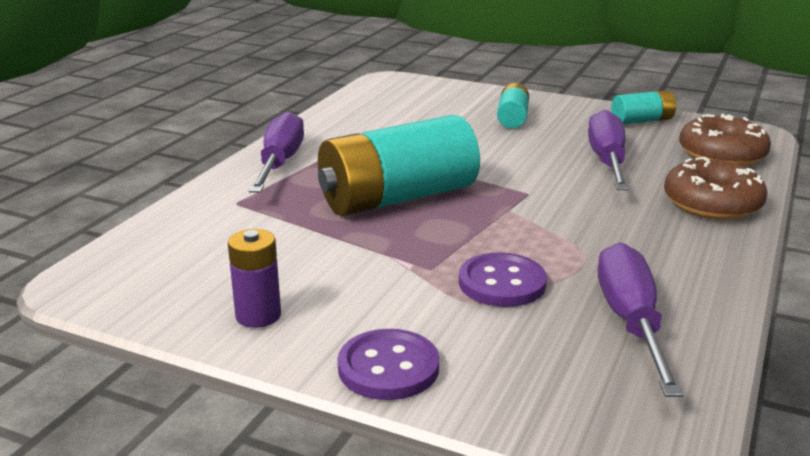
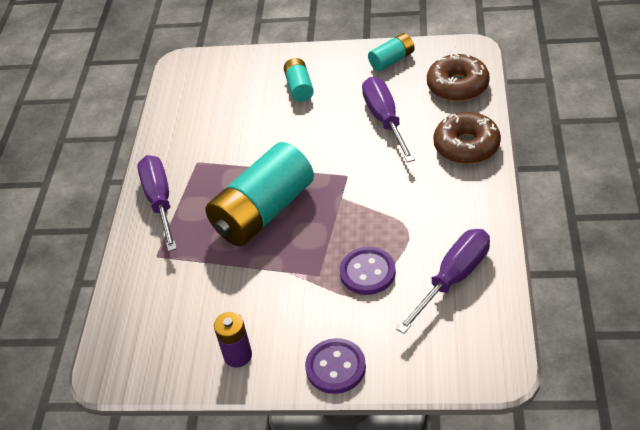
camera: 15 degrees left, 20 degrees up
(631, 322) = (453, 279): purple screwdriver -> purple screwdriver turned 60 degrees clockwise

